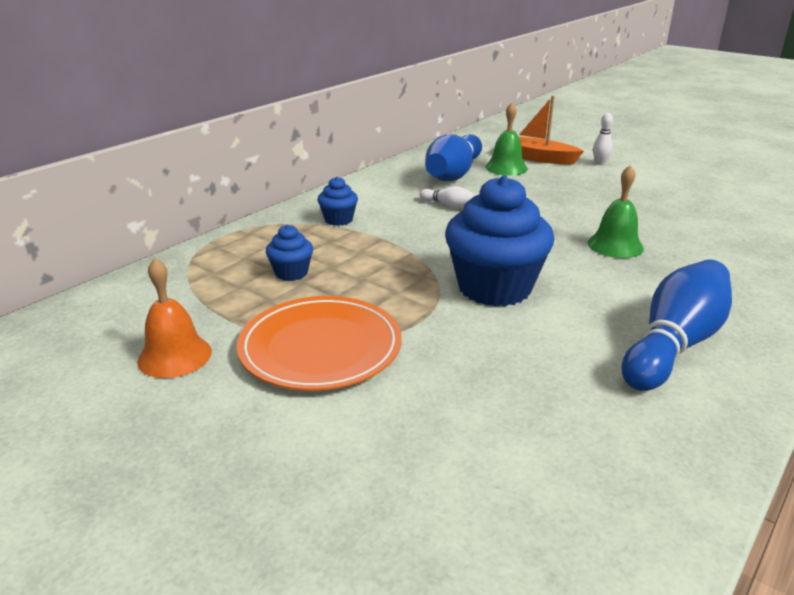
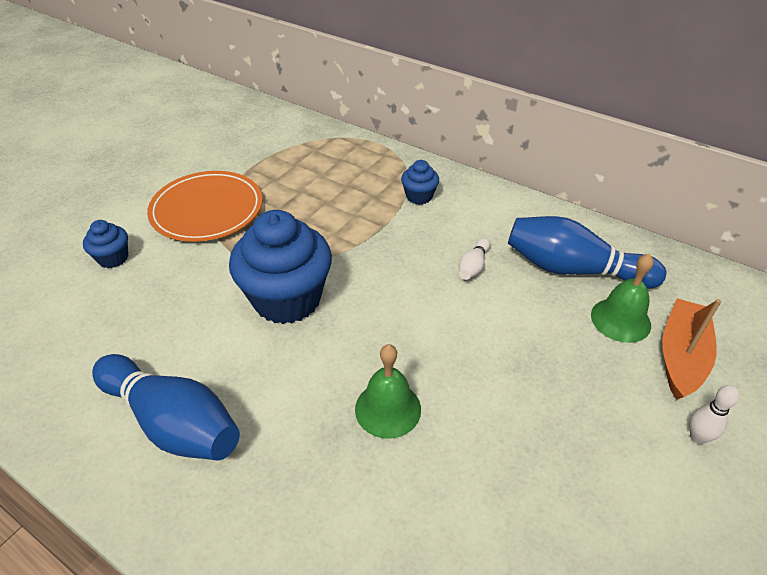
camera: 85 degrees right, 15 degrees up
(175, 356) = (208, 156): orange bell -> none
(291, 273) = (314, 184): blue cupcake -> blue cupcake (113, 258)

